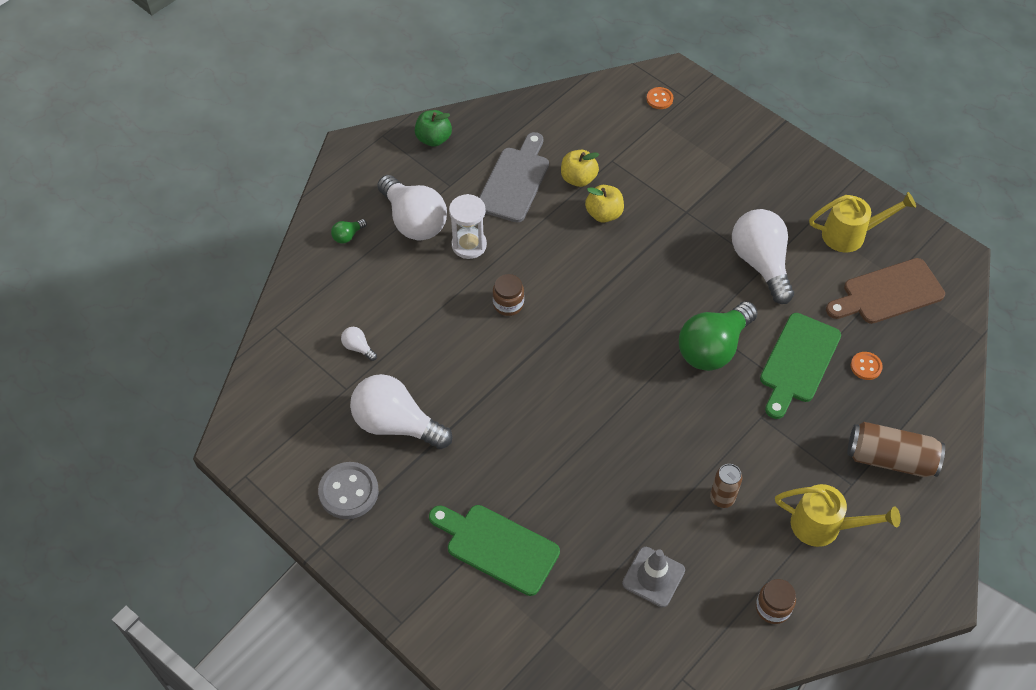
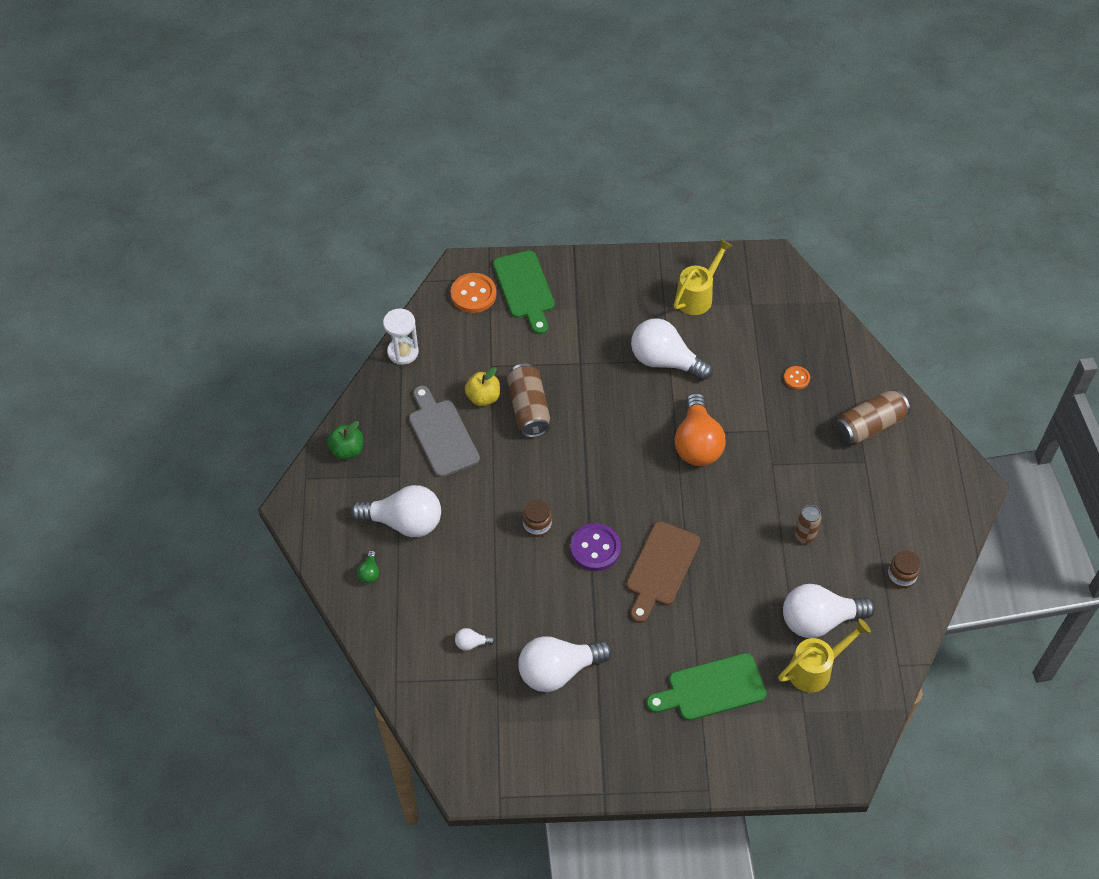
camera: 45 degrees left, 0 degrees up
(348, 492) = (580, 742): grey button -> none
(469, 245) = (463, 507): white hourglass -> white hourglass (403, 352)
(533, 358) = (595, 548): none -> purple button
(604, 214) = (528, 409): yellow apple -> brown can
(653, 577) = (819, 620): grey traffic cone -> white light bulb
(659, 99) = (473, 294): orange button -> orange button, size x1.82
(713, 348) = (697, 443): green light bulb -> orange light bulb
(798, 362) = (756, 409): green cutting board -> green cutting board (525, 289)
(823, 526) = (876, 501): yellow watering can -> yellow watering can (815, 669)
(888, 293) = (759, 318): brown cutting board -> brown cutting board (661, 568)

